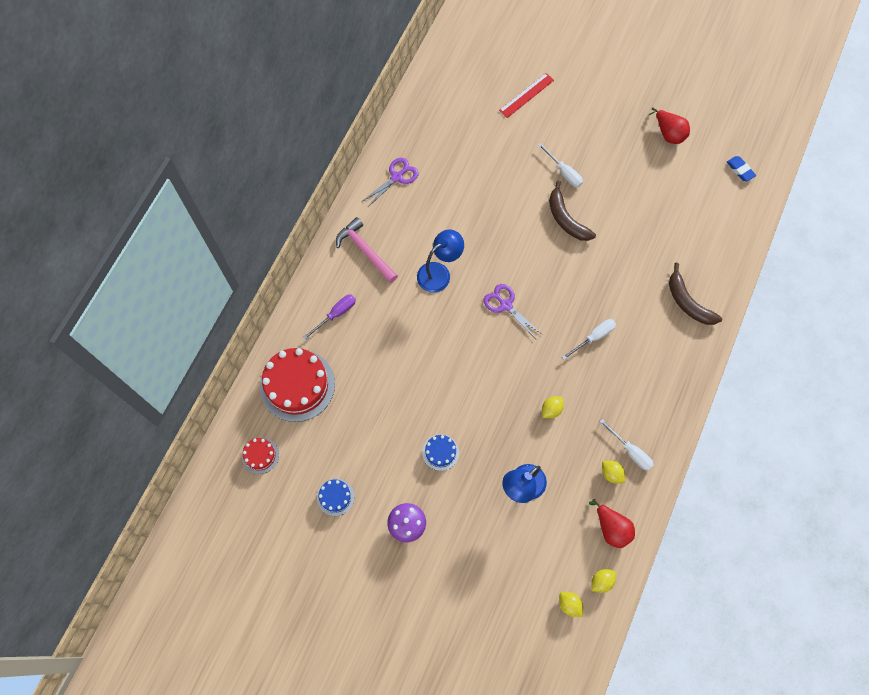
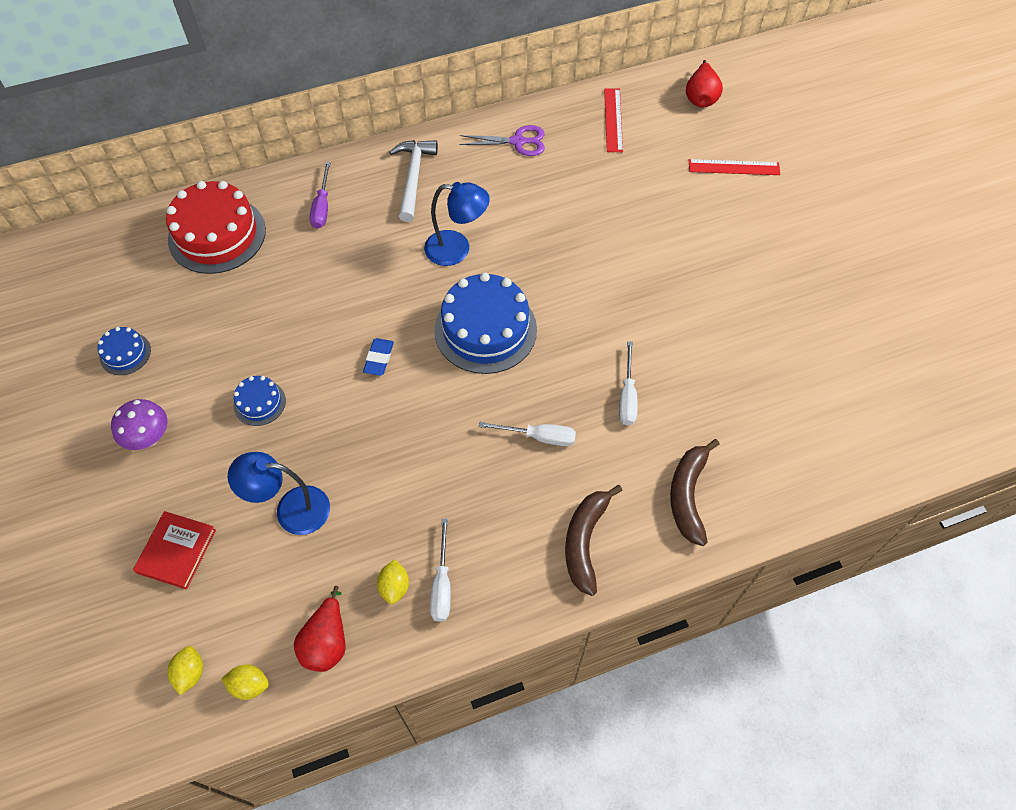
camera: 45 degrees right, 10 degrees down
(260, 455) = (115, 263): red cake -> none
(336, 314) = (322, 207): purple screwdriver -> purple screwdriver turned 90 degrees clockwise
(365, 251) = (413, 178): pink hammer -> white hammer
(433, 118) = (613, 120): none -> red ruler
(493, 561) = (177, 551): none -> red book
(506, 305) = (485, 329): purple scissors -> blue cake
(551, 409) = (411, 464): yellow lemon -> none
(564, 172) = (692, 261): white screwdriver -> white screwdriver (627, 396)
(566, 219) = (643, 304): brown banana -> brown banana (585, 541)
(668, 133) = (859, 315): red pear -> red pear (700, 97)
(740, 170) = (911, 416): blue eraser -> blue eraser (379, 359)

